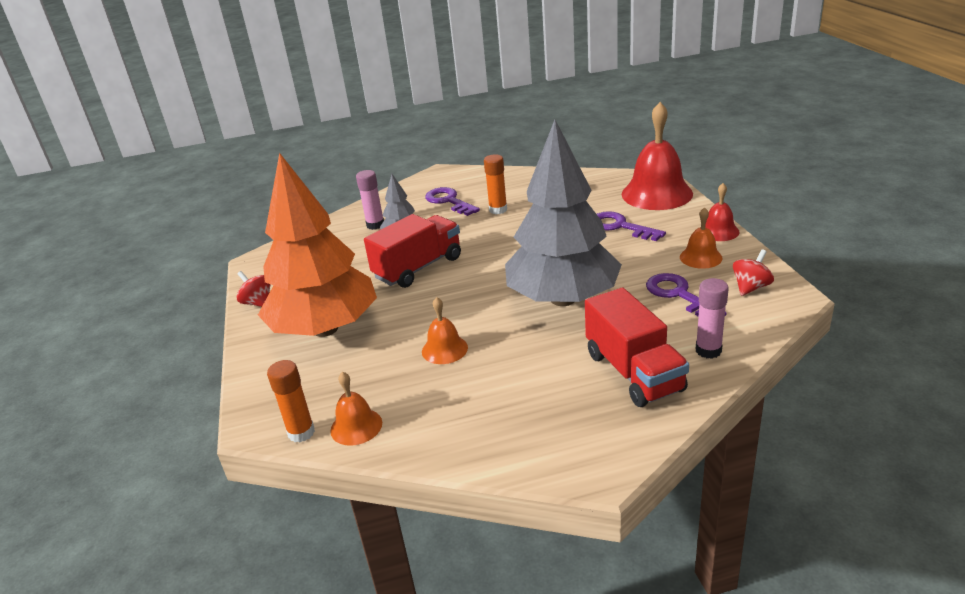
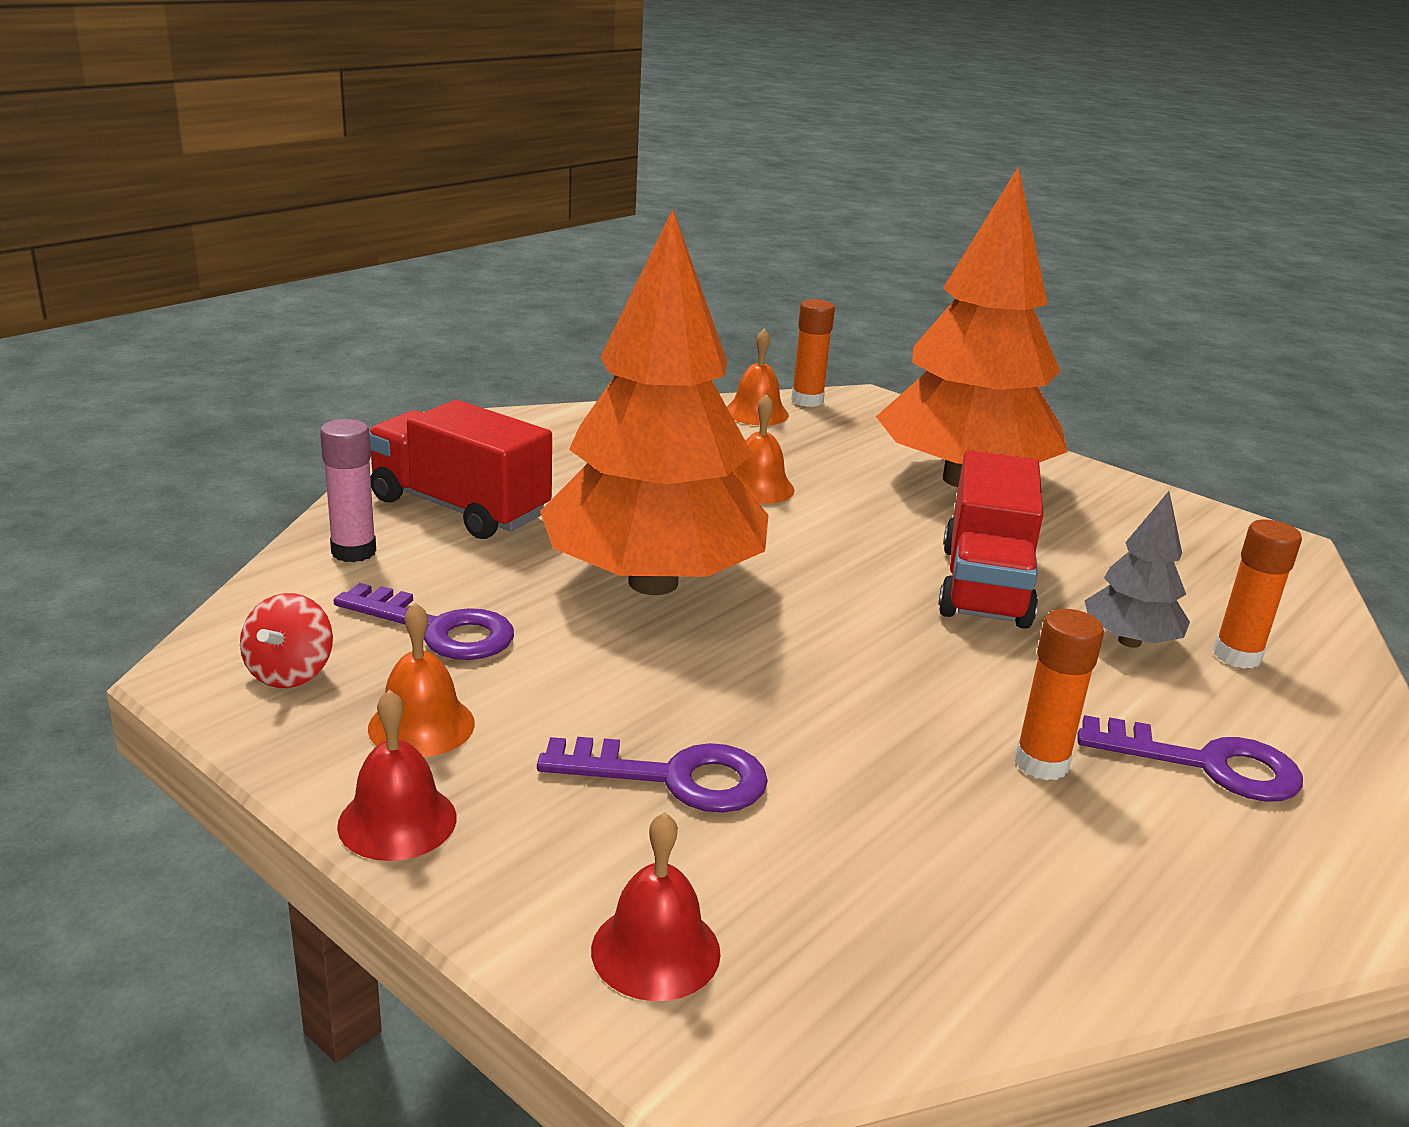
camera: 140 degrees right, 5 degrees down
(258, 303) = (1126, 490): red spinning top -> none
(375, 225) = (1237, 656): pink glue stick -> orange glue stick
(563, 299) = (653, 582): grey tree -> orange tree
(657, 194) = (655, 950): red bell -> red bell, size x0.51

